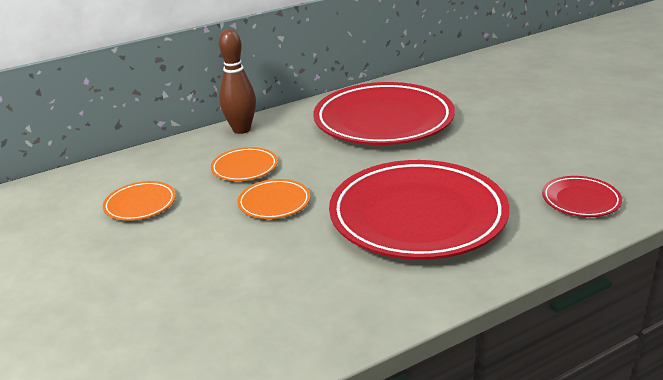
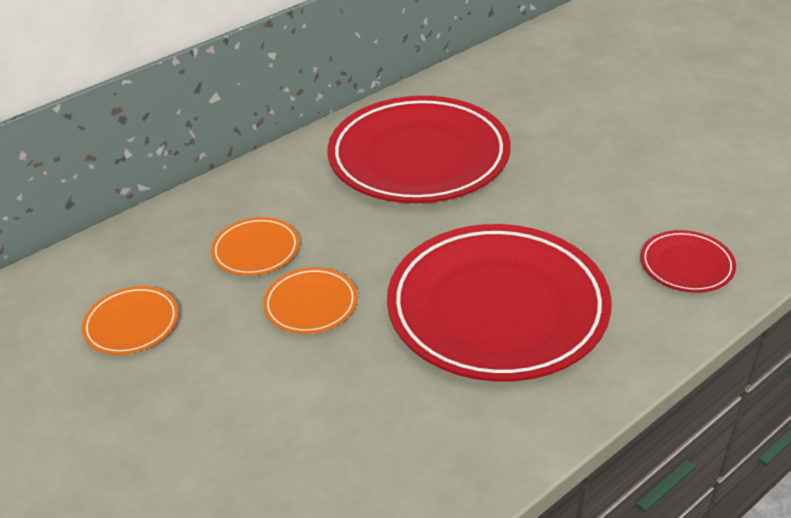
camera: 10 degrees left, 10 degrees up
(241, 129) = (234, 186): brown bowling pin -> none

